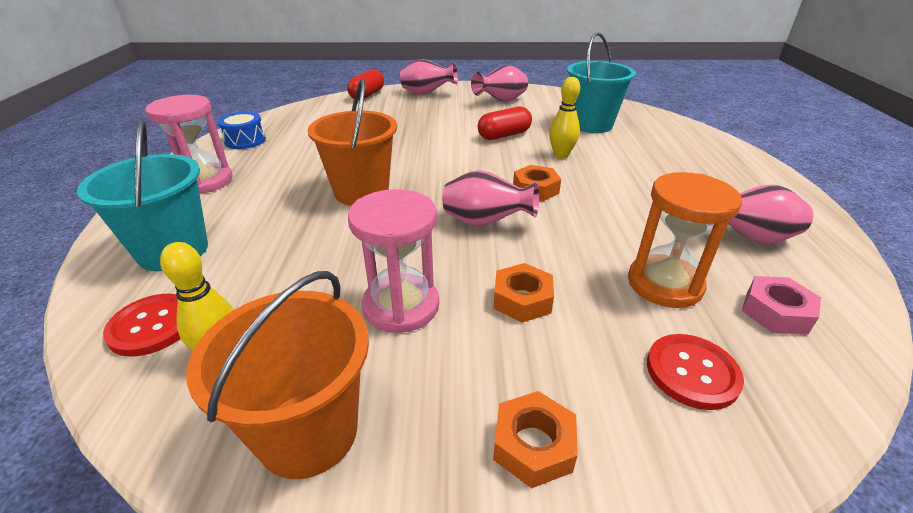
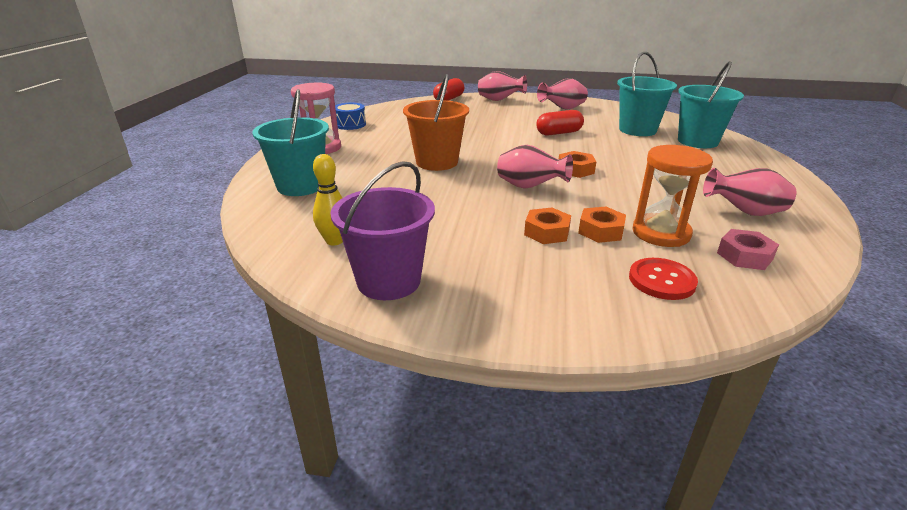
camera: 10 degrees right, 5 degrees down
(152, 326) = (289, 223): red button -> none
(308, 432) = (389, 281): orange bucket -> purple bucket
(401, 306) = (457, 228): pink hourglass -> none
(533, 445) = (535, 302): orange nut -> orange nut (600, 231)
(561, 155) = (604, 149): yellow bowling pin -> none
(660, 136) = (697, 141): none -> turquoise bucket

